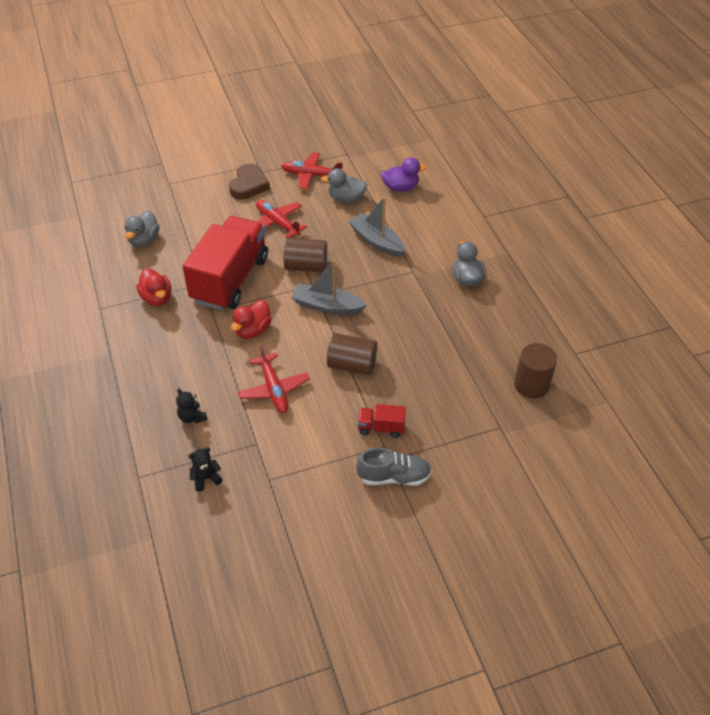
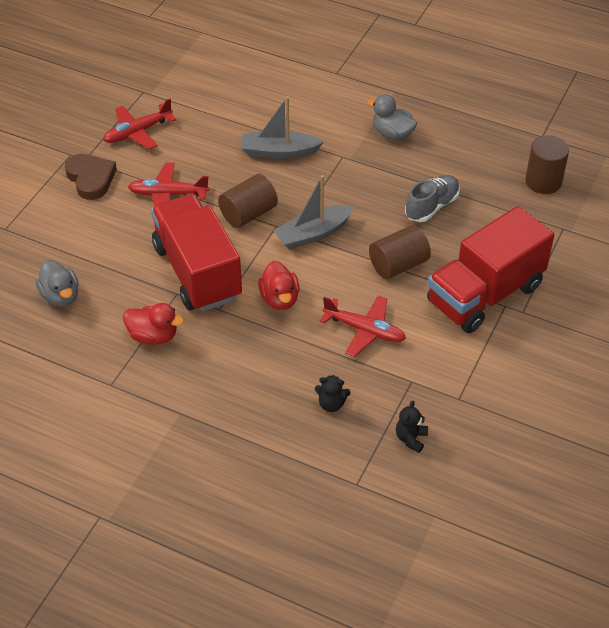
camera: 45 degrees left, 0 degrees up
(346, 199) = (200, 132): grey duck -> none
(381, 428) = (485, 294): red truck -> red truck, size x2.42
(394, 477) = (542, 321): grey shoe -> grey shoe (432, 206)
(400, 188) = (235, 92): purple duck -> none

